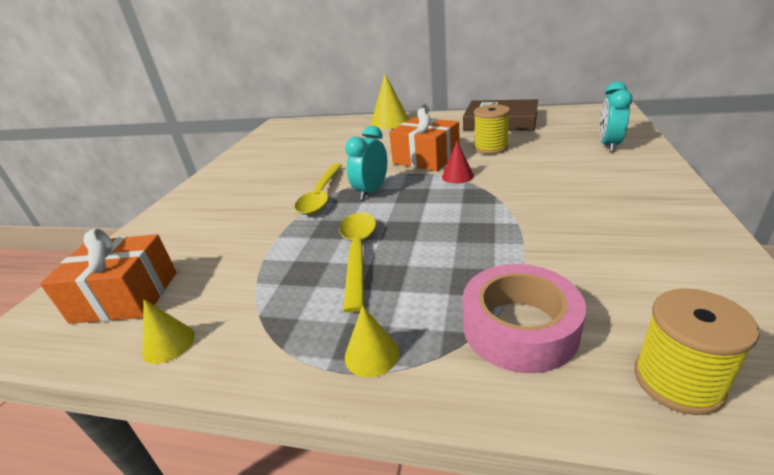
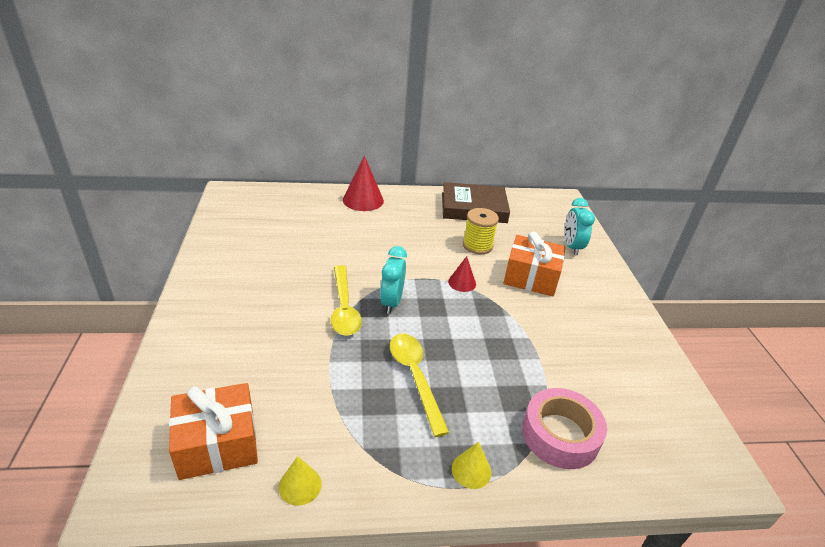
camera: 25 degrees left, 5 degrees up
(390, 122) = (363, 200): yellow cone -> red cone
(426, 158) = (424, 258): orange gift -> orange gift (531, 277)
(677, 381) = (655, 461): yellow spool -> none

